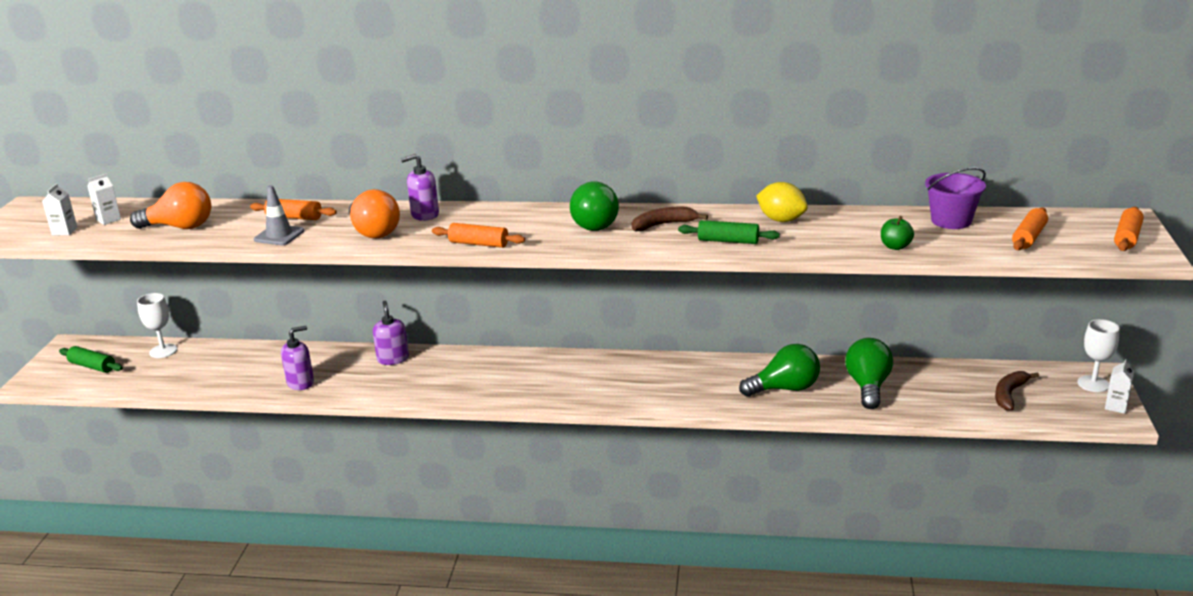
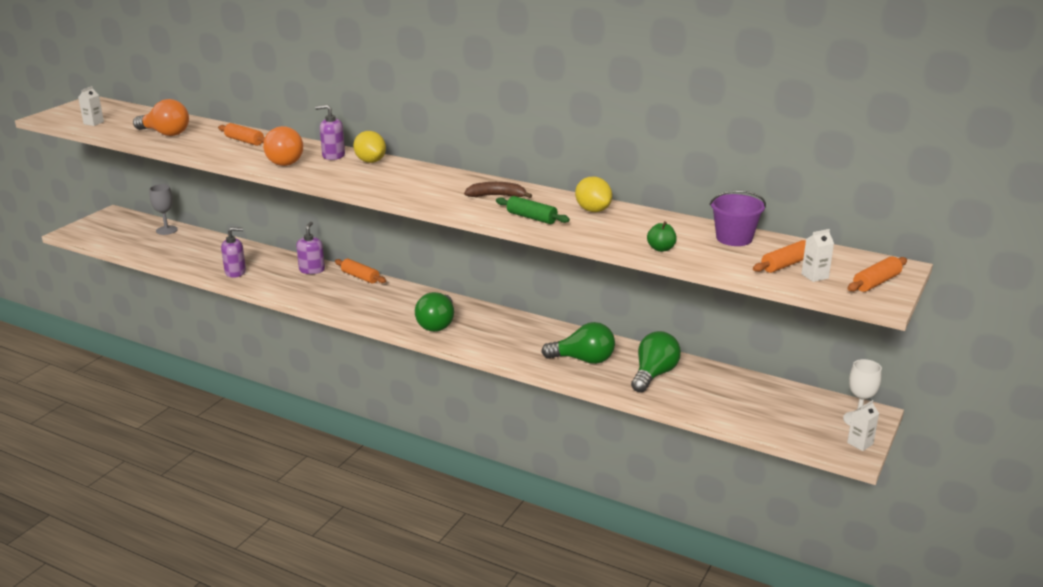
camera: 20 degrees right, 0 degrees up
(92, 366) = (115, 231): green rolling pin -> none
(108, 220) = (127, 120): white carton -> white carton (814, 276)
(163, 351) = (166, 230): white goblet -> grey goblet
(279, 235) = (221, 151): grey traffic cone -> none
(476, 213) = (370, 161): none -> yellow lemon
(478, 244) = (347, 183): orange rolling pin -> orange rolling pin (360, 277)
(593, 224) = (445, 185): green light bulb -> green light bulb (437, 324)
(1009, 394) = (771, 410): brown banana -> none

